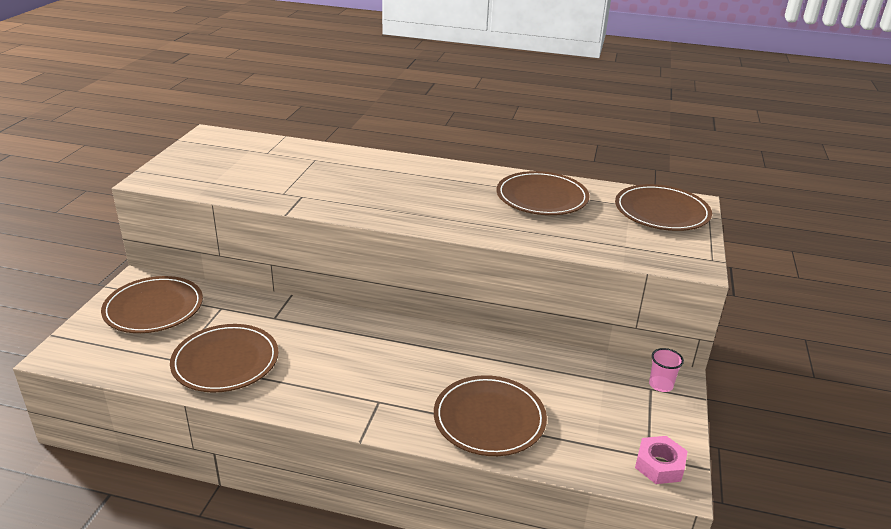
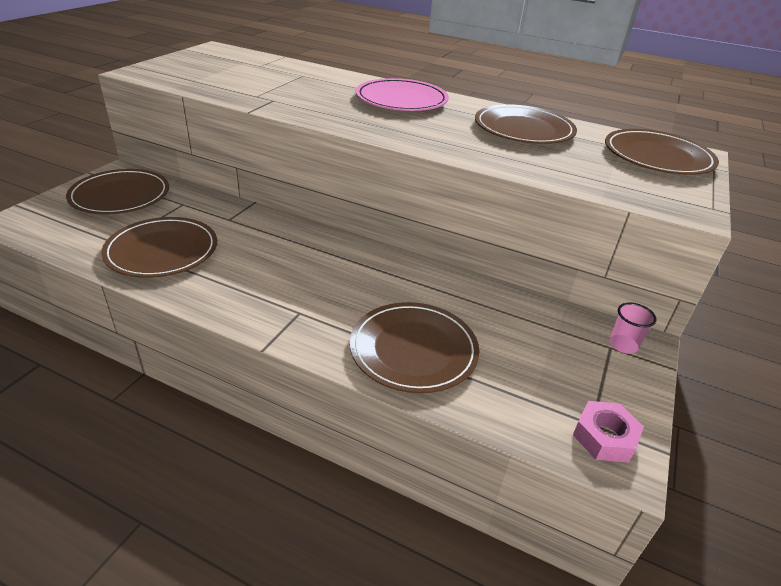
camera: 10 degrees right, 5 degrees up
(421, 178) = (401, 99): none -> pink plate

